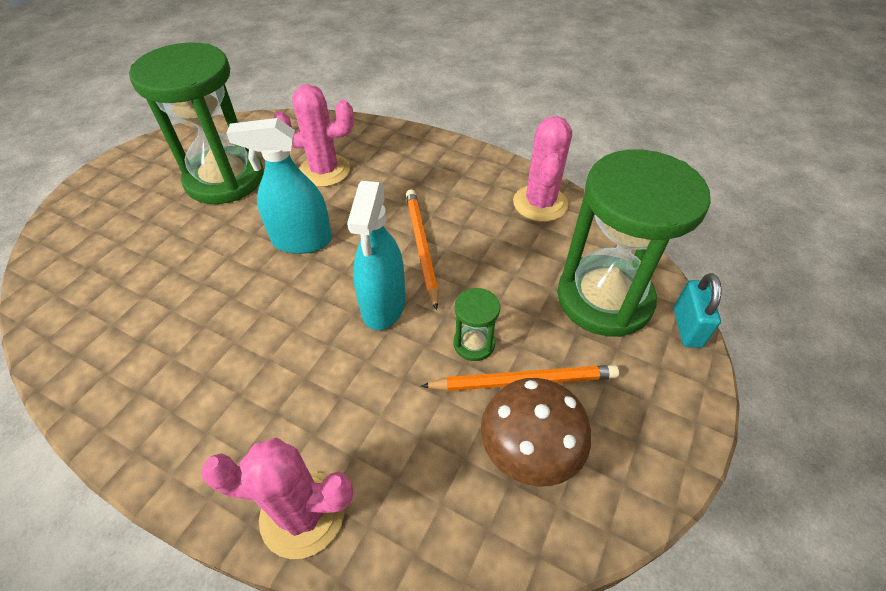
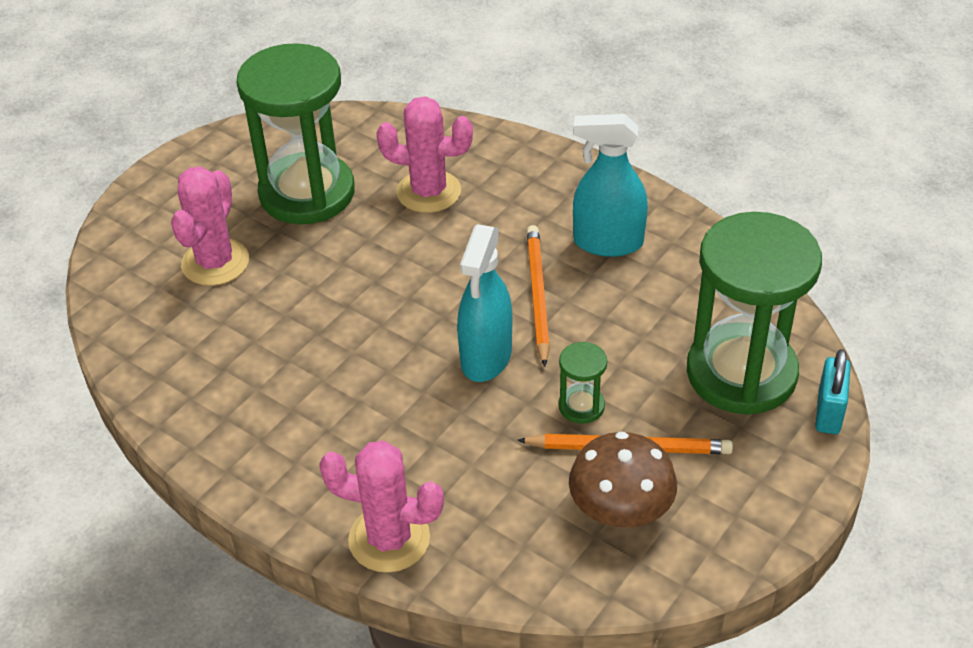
camera: 10 degrees right, 5 degrees down
(302, 241) = (398, 277): turquoise spray bottle -> turquoise spray bottle (607, 242)
(540, 203) = (692, 255): pink cactus -> pink cactus (215, 262)

